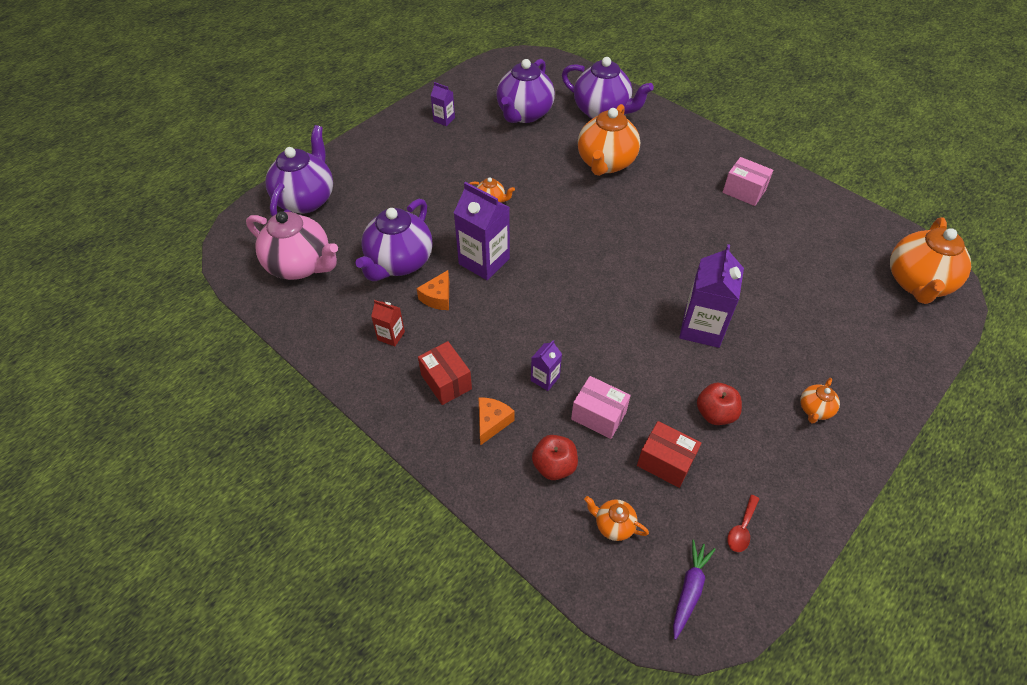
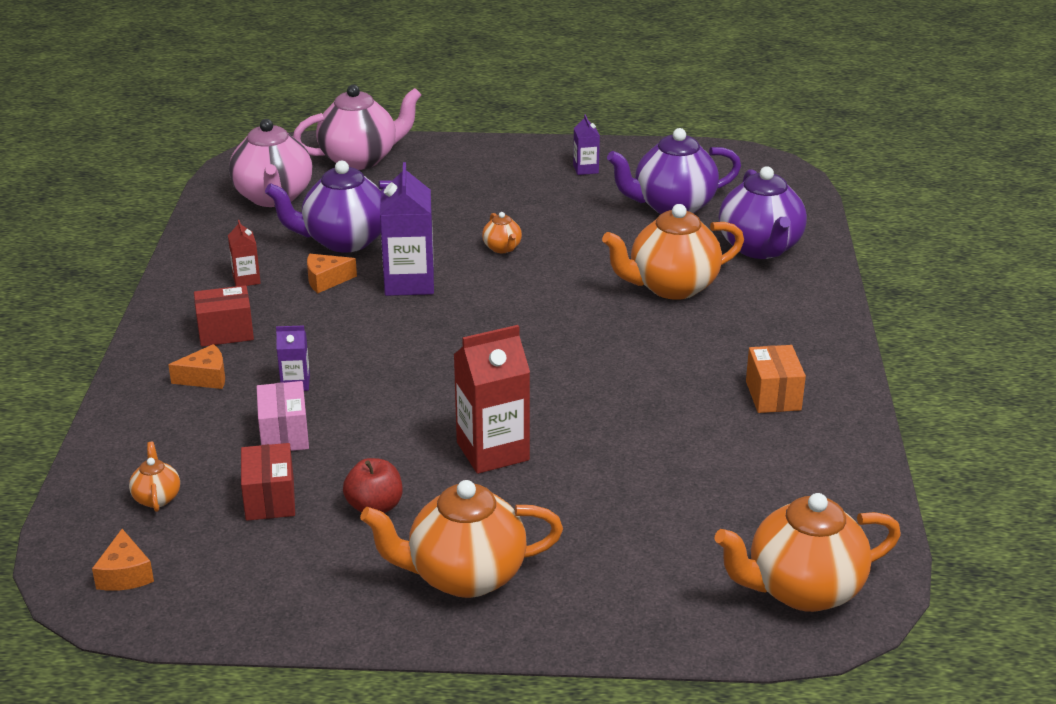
camera: 50 degrees right, 20 degrees down
(306, 199) = (360, 159): purple teapot -> pink teapot
(446, 382) = (225, 332): red box -> red box turned 60 degrees clockwise
(554, 466) = (191, 434): red apple -> none
(689, 590) = (125, 574): purple carrot -> orange cheese
(702, 328) = (492, 451): purple carton -> red carton
(742, 529) = (235, 582): red spoon -> none
(744, 191) = (773, 395): pink box -> orange box
(814, 410) = (465, 576): orange teapot -> orange teapot, size x2.19

